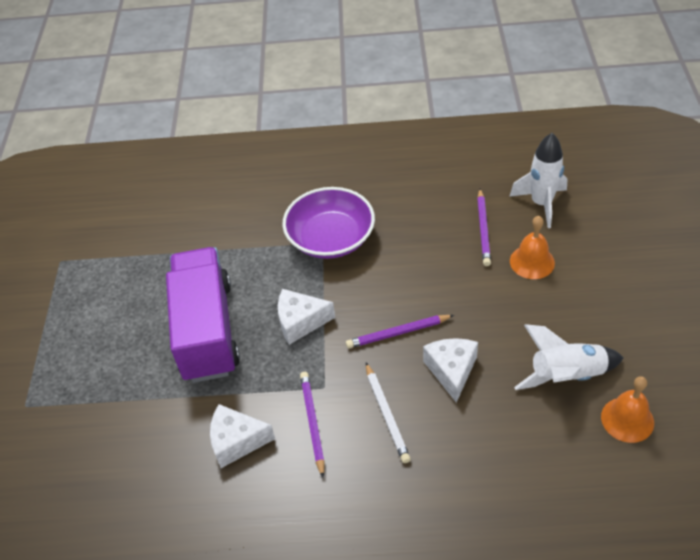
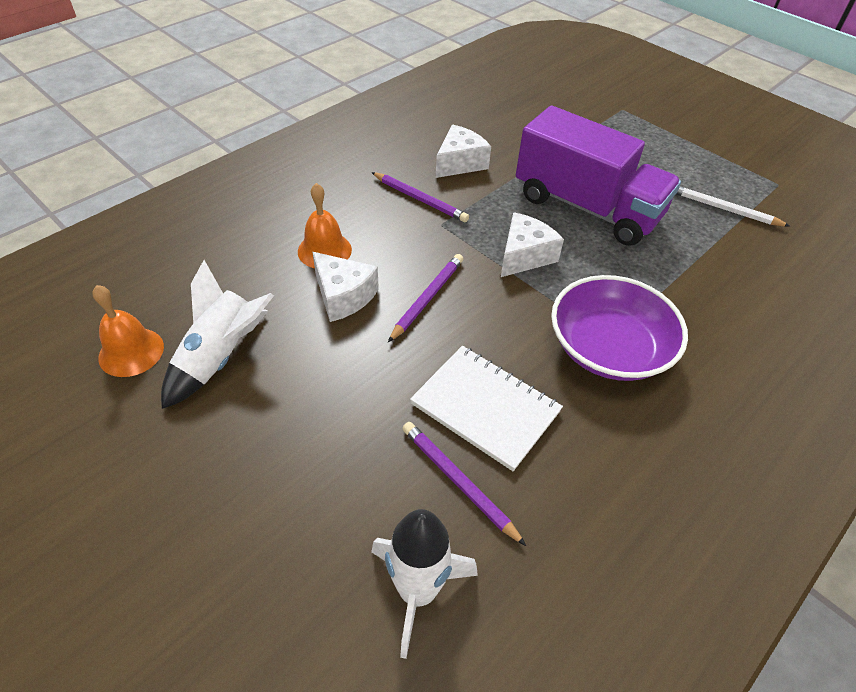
camera: 130 degrees right, 0 degrees up
(386, 414) = (368, 234): white pencil -> white pencil (723, 209)
(434, 251) = (485, 408): none -> white notebook
(532, 262) = (356, 474): orange bell -> orange bell (324, 250)

